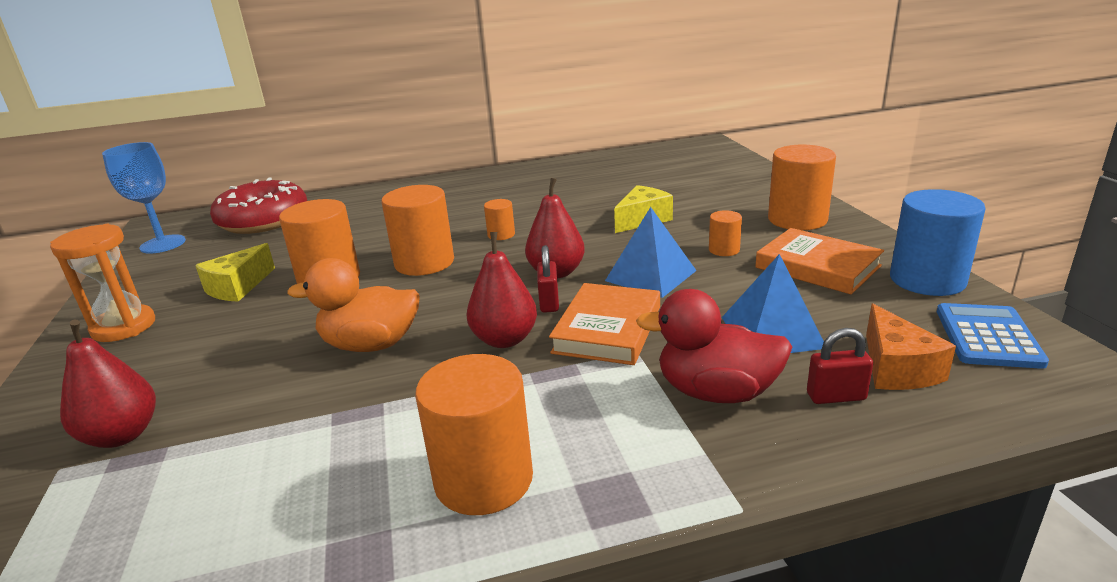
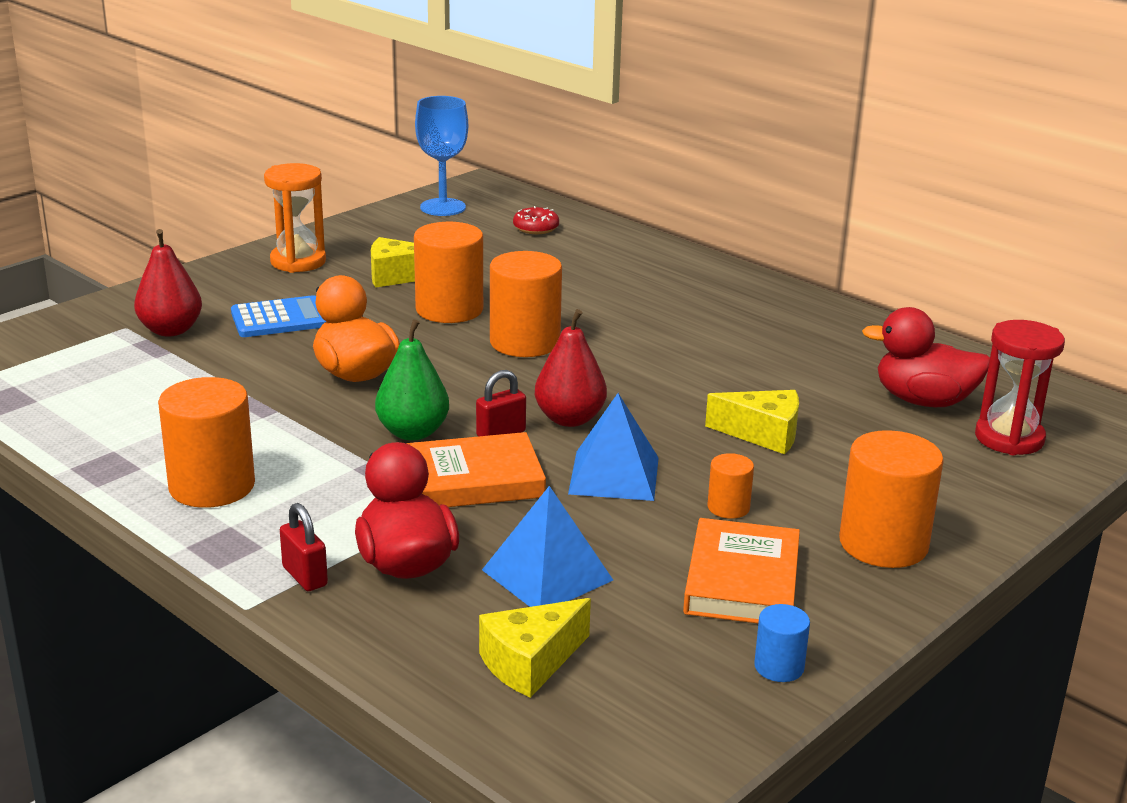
camera: 55 degrees right, 0 degrees up
(264, 220) = (536, 228): red donut -> red donut, size x0.43
(501, 235) = (630, 360): orange cylinder -> none
(505, 339) = (413, 432): red pear -> green pear
(648, 174) = (923, 401): none -> red duck
(707, 167) = (1009, 438): none -> red hourglass
(836, 396) = (447, 631): red padlock -> red padlock (305, 576)
(896, 368) = (530, 662): orange cheese -> yellow cheese
(927, 280) = (779, 667): blue cylinder -> blue cylinder, size x0.50
(987, 336) = (655, 721): blue calculator -> blue calculator (279, 319)

